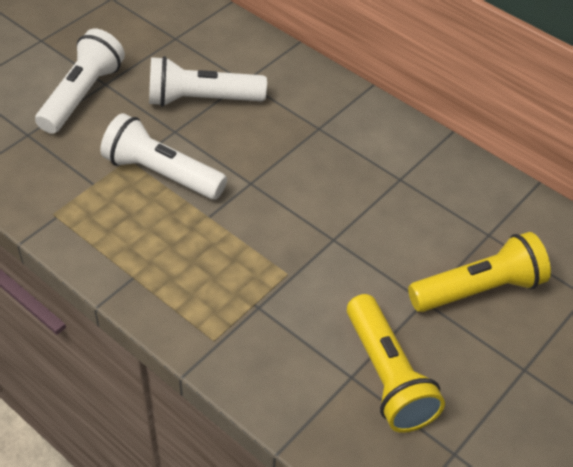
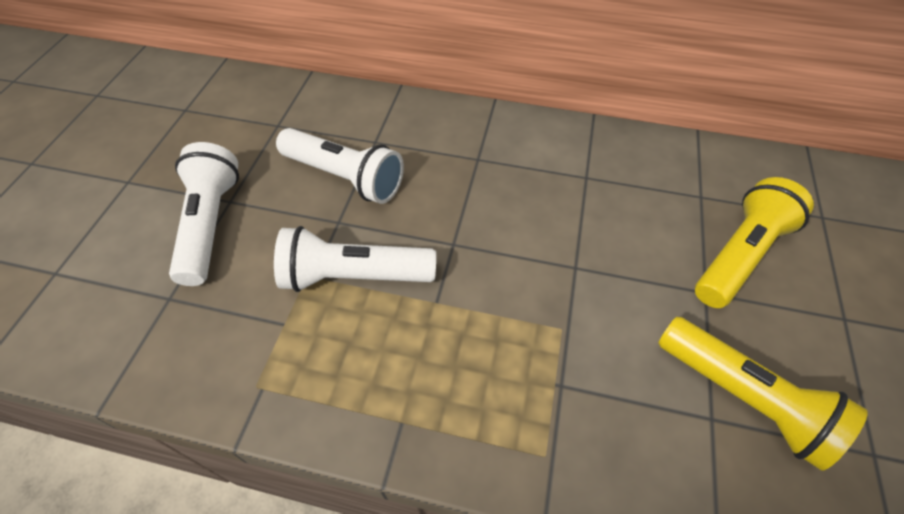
camera: 25 degrees left, 5 degrees up
(201, 100) = (345, 177): white flashlight -> white flashlight turned 120 degrees counterclockwise

